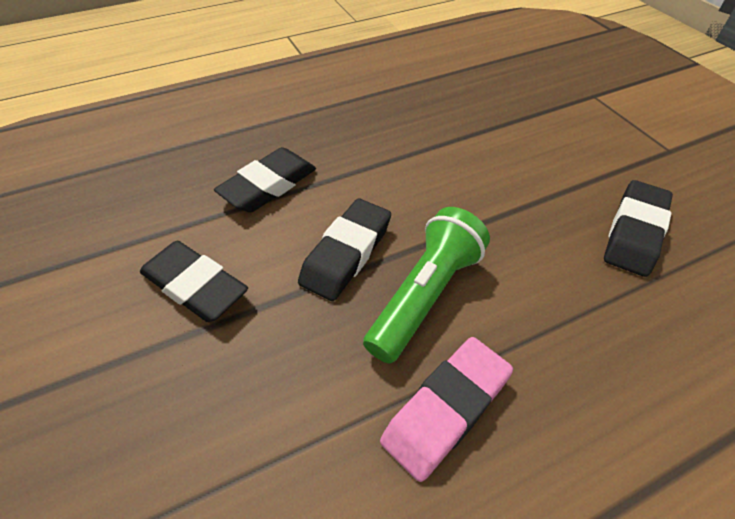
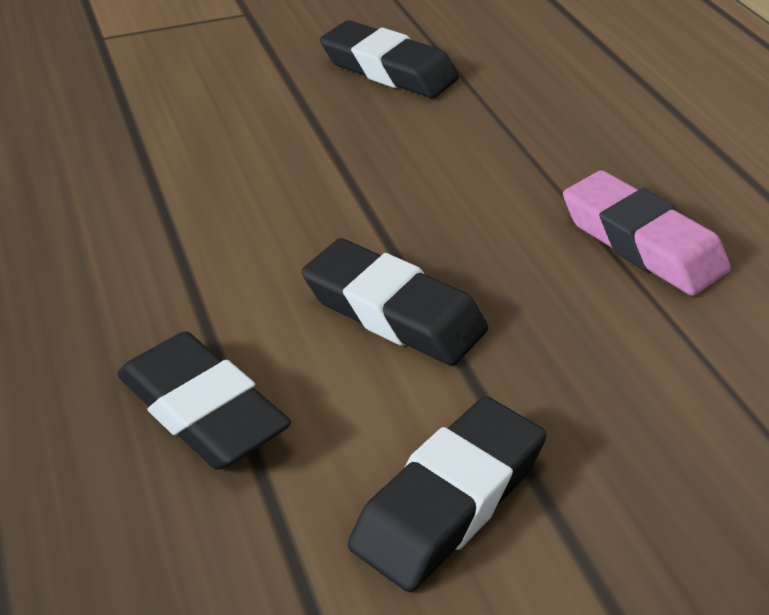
camera: 85 degrees left, 10 degrees down
(425, 295) = (478, 242): green flashlight -> none

